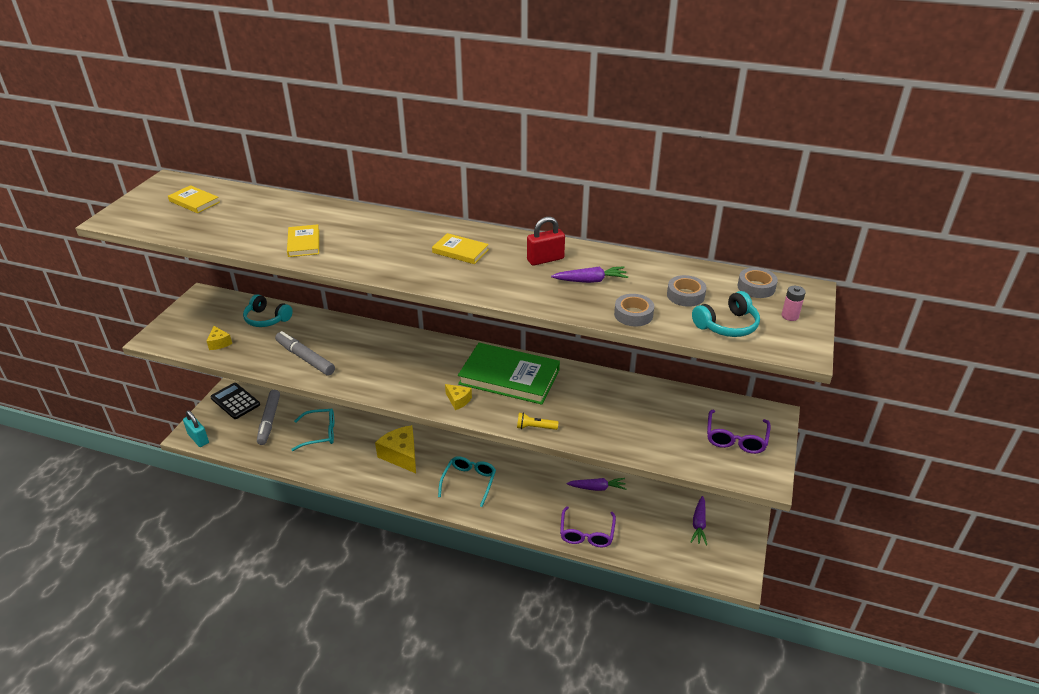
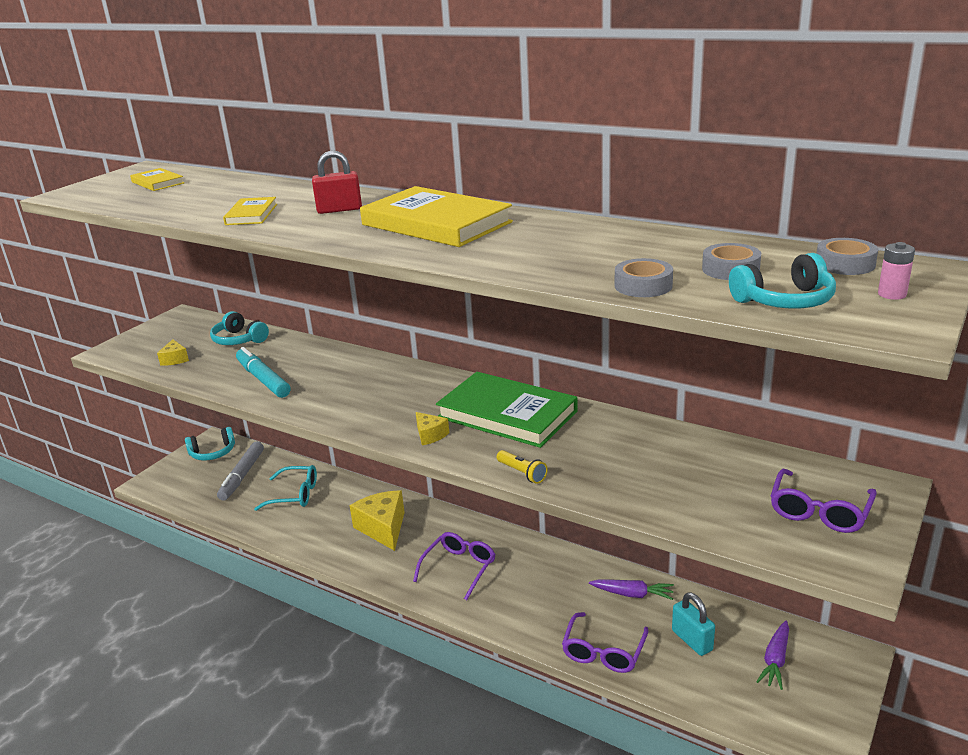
camera: 15 degrees right, 10 degrees down
(198, 438) = (156, 487): turquoise padlock -> turquoise padlock (692, 640)
(235, 401) = (213, 453): black calculator -> turquoise headphones
(305, 358) = (263, 380): grey marker -> turquoise marker
(460, 251) = (436, 223): yellow book -> yellow book, size x2.04
(469, 482) = (459, 568): turquoise glasses -> purple glasses
(535, 427) = (522, 473): yellow flashlight -> yellow flashlight turned 150 degrees counterclockwise
(545, 259) = (543, 232): red padlock -> red padlock (339, 210)
(590, 281) = (596, 252): purple carrot -> none

